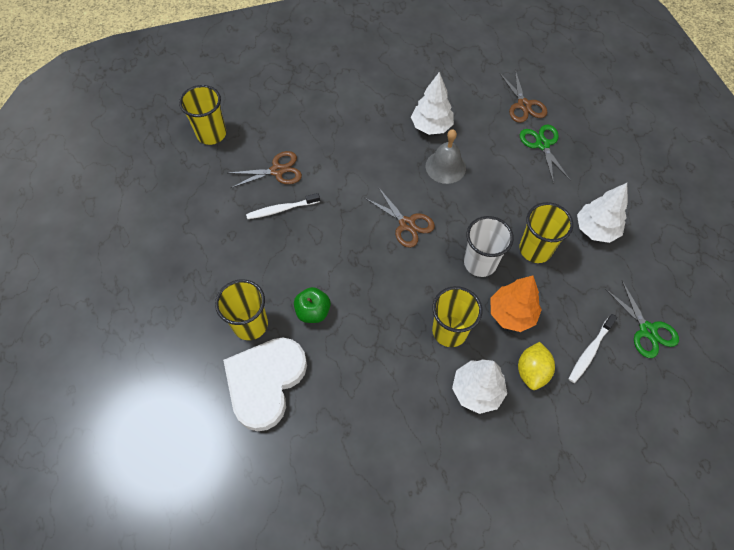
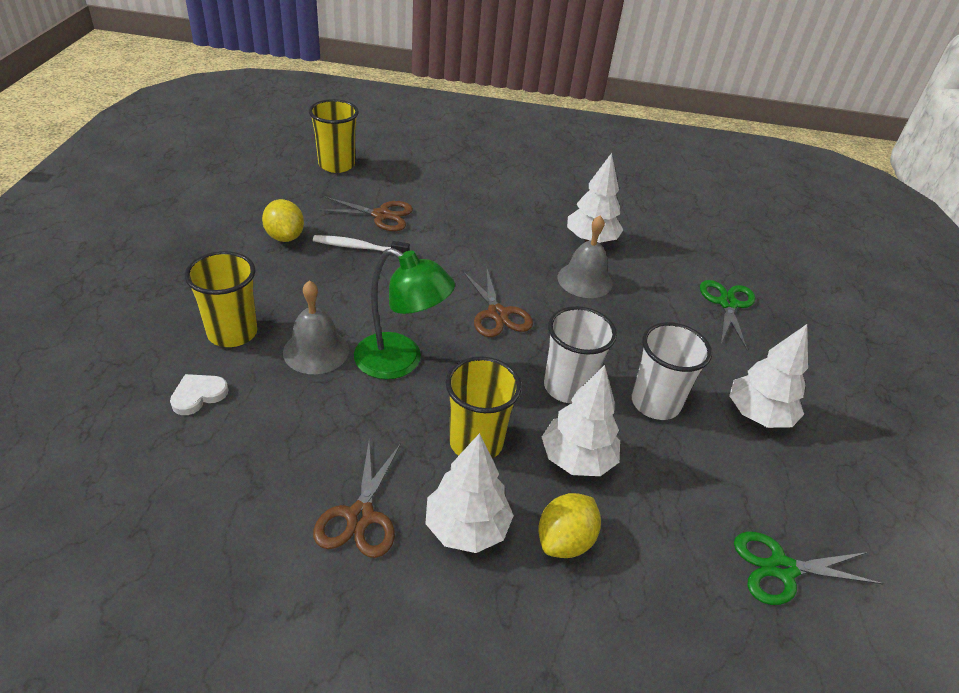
camera: 20 degrees right, 20 degrees down
(224, 224) = (285, 237): none -> yellow lemon
(265, 382) = (198, 395): white heart -> white heart, size x0.41
(313, 312) = (316, 351): green apple -> grey bell
(370, 294) = (400, 362): none -> green lamp
(511, 314) = (577, 459): orange tree -> white tree
(523, 105) = (723, 261): brown scissors -> brown scissors (360, 516)
(535, 249) = (655, 403): yellow cup -> white cup
(590, 351) = (672, 555): white toothbrush -> none
(647, 330) = (781, 568): green scissors -> green scissors turned 90 degrees clockwise

